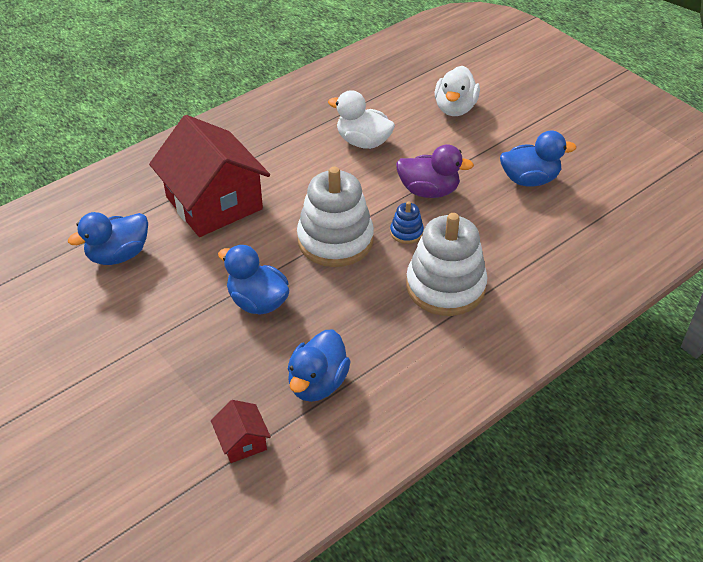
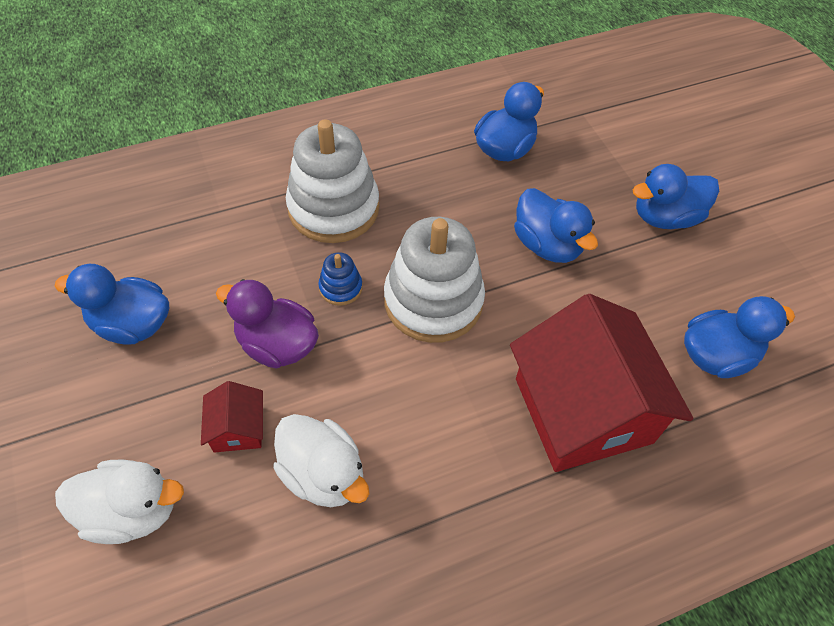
camera: 165 degrees left, 10 degrees up
(154, 353) = (665, 217): none -> blue duck
(242, 442) = (584, 121): red house -> red house (238, 429)
(455, 108) = (132, 511): white duck -> white duck turned 60 degrees clockwise

